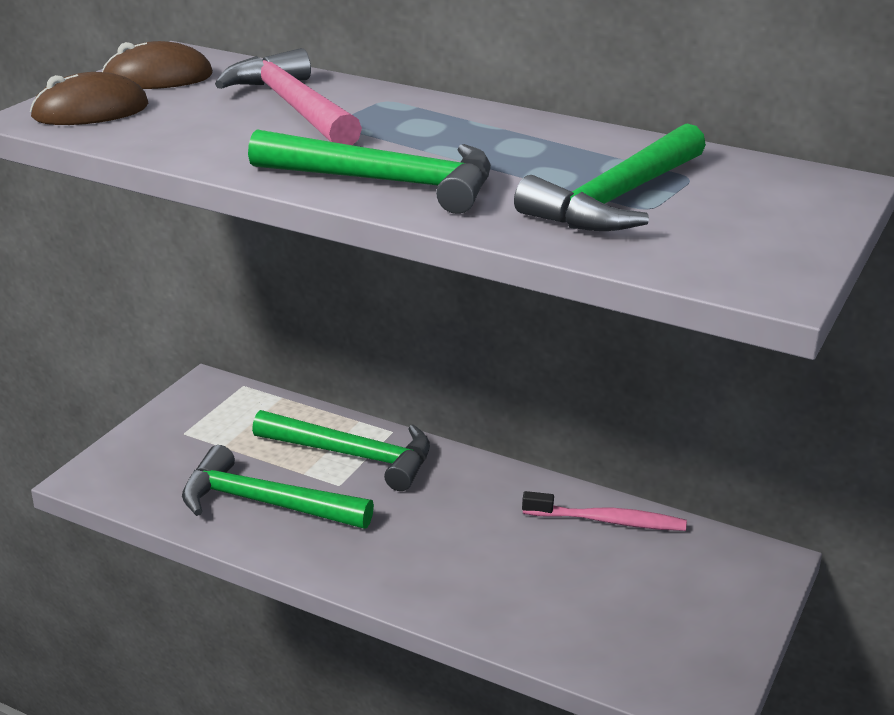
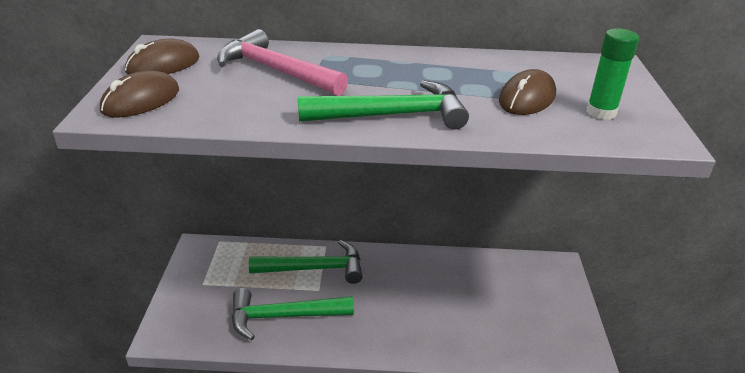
camera: 25 degrees left, 5 degrees up
(607, 521) = (472, 267): pink toothbrush -> none
(616, 199) = (527, 98): green hammer -> brown mouse
(713, 236) = (601, 112): none -> green glue stick

